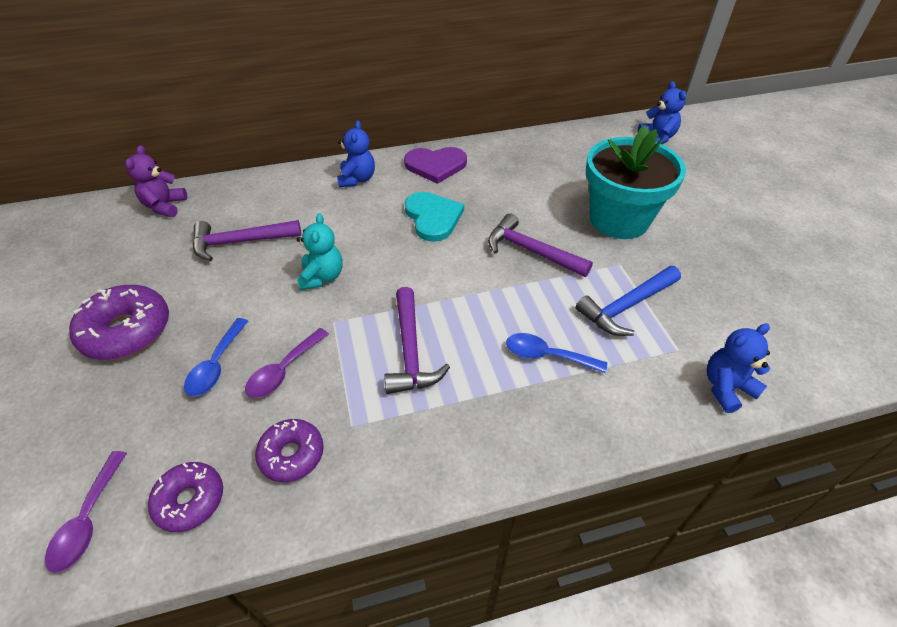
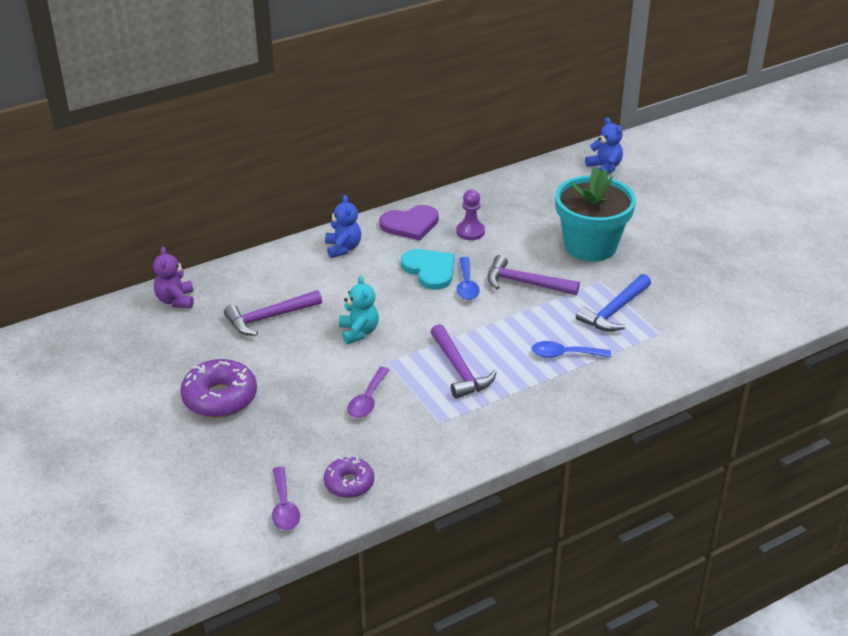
camera: 15 degrees left, 10 degrees down
(216, 365) = (311, 406): blue spoon -> blue spoon (466, 285)
(292, 455) = (405, 446): purple donut -> none
(493, 183) = (470, 232): none -> purple pawn
(726, 388) = (699, 351): blue teddy bear -> none

